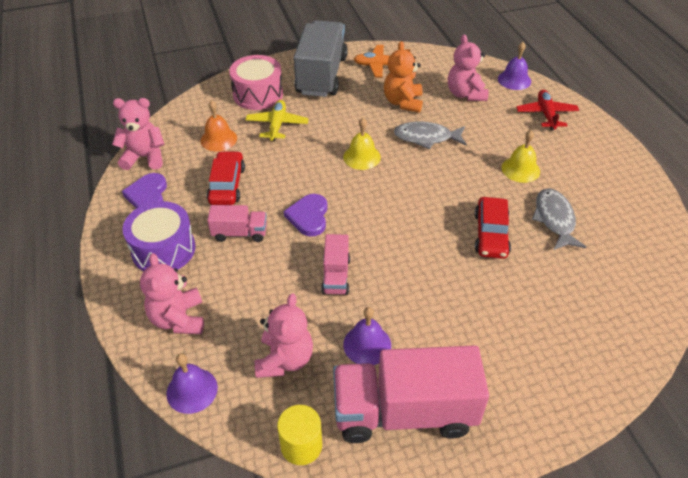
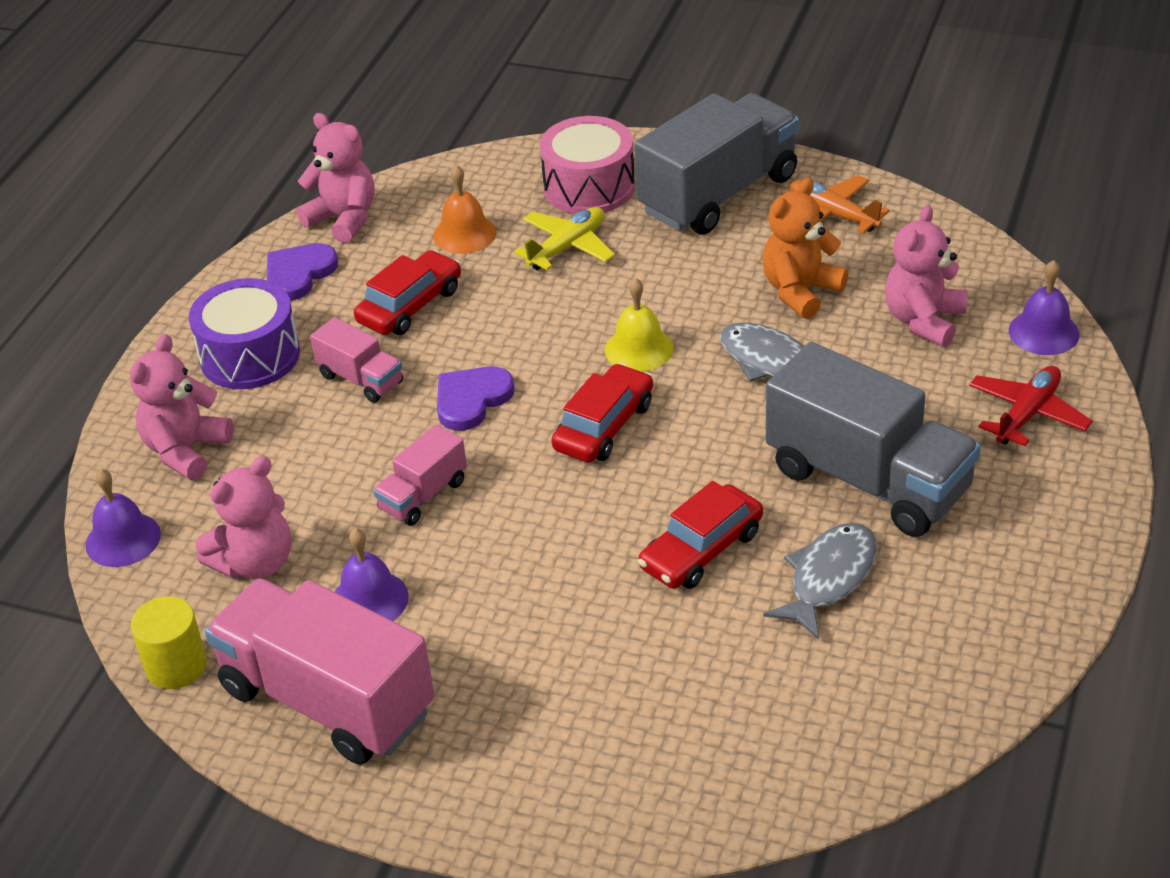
camera: 40 degrees right, 5 degrees down
(385, 199) = (604, 426): none -> red car
(520, 169) = (868, 480): yellow bell -> grey truck

